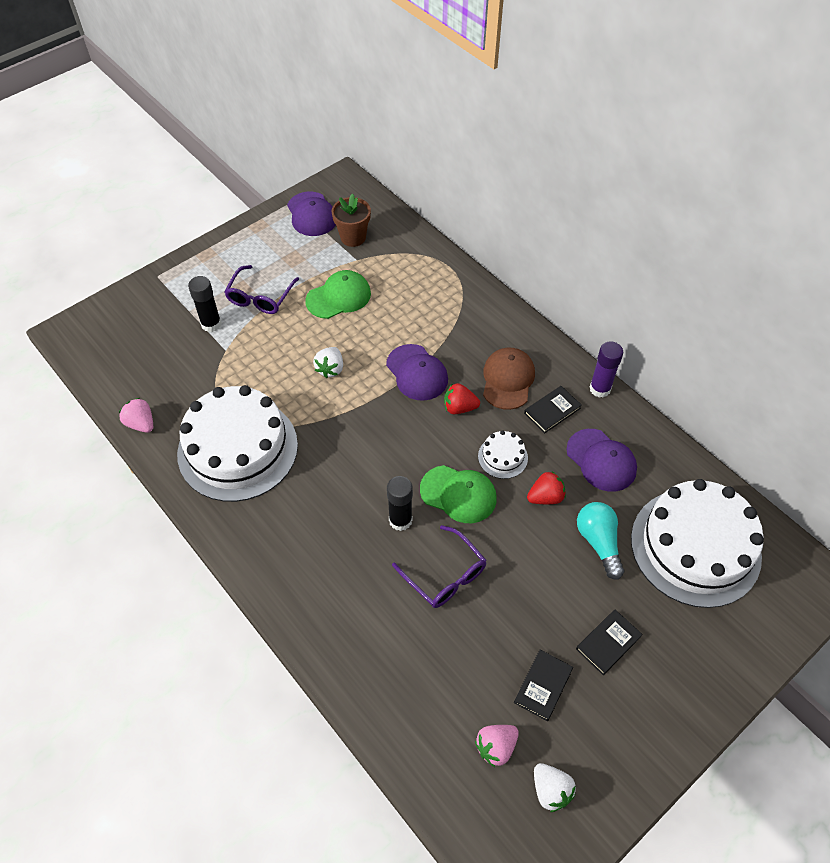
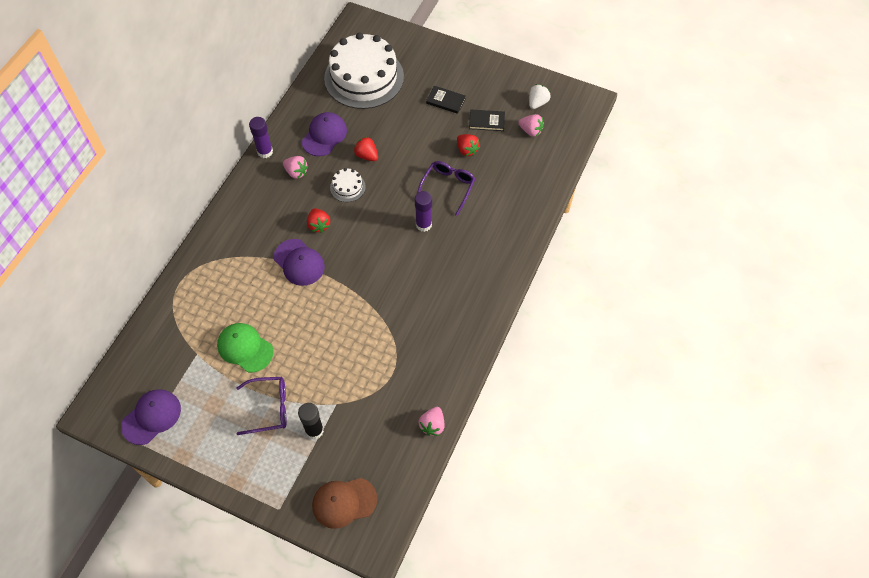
camera: 115 degrees left, 5 degrees up
(238, 449) = (420, 346): white cake -> none
(330, 369) = (321, 320): white strawberry -> none
(353, 237) = (170, 369): brown flower pot -> none
(400, 520) = (423, 224): black glue stick -> purple glue stick
(417, 373) = (299, 262): purple cap -> purple cap turned 105 degrees clockwise
(458, 494) = (388, 201): green cap -> none
(499, 630) = (467, 150): none -> red strawberry
(508, 380) = (280, 205): brown cap -> brown cap (344, 502)
(552, 410) = (296, 172): black book -> pink strawberry
(598, 542) = (385, 121): turquoise light bulb -> none

